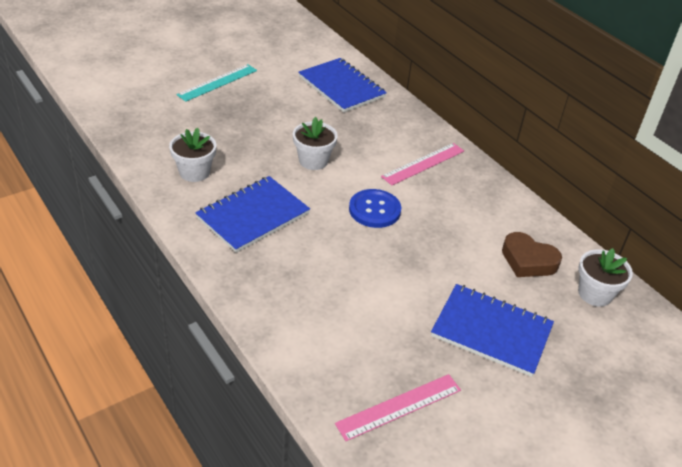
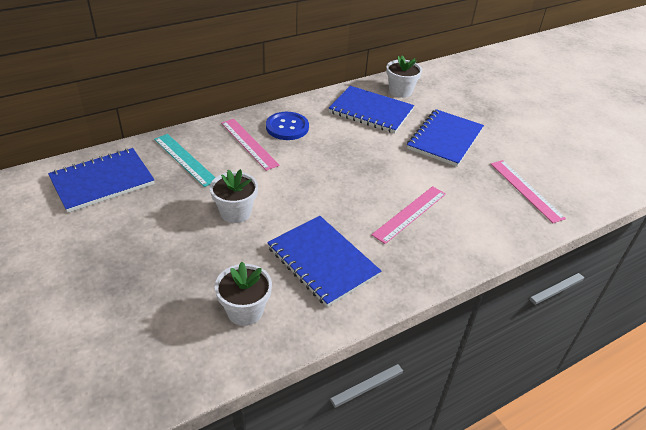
camera: 85 degrees left, 0 degrees up
(217, 82) = (51, 289): turquoise ruler -> turquoise ruler (185, 159)
(331, 283) = (410, 214): none -> pink ruler
(374, 210) = (313, 179): blue button -> blue button (287, 127)
(528, 260) = (371, 111): brown heart -> blue notebook

